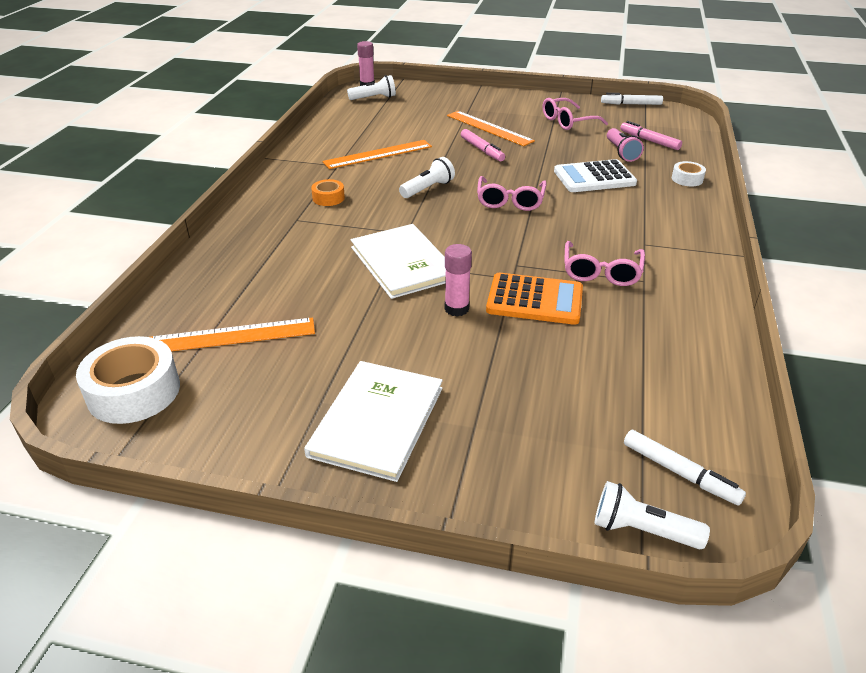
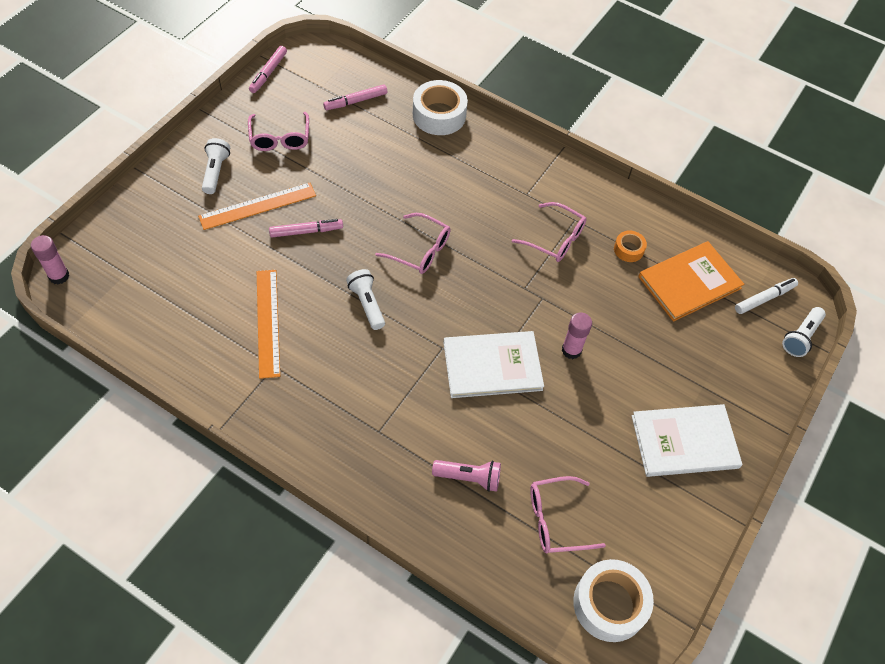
camera: 75 degrees left, 20 degrees up
(232, 336) = (557, 520): orange ruler -> pink glasses
(328, 198) = (346, 393): orange tape -> orange tape (628, 249)
(374, 98) = (106, 281): white flashlight -> white flashlight (215, 172)
(377, 421) = (684, 441): white book -> white book turned 45 degrees counterclockwise
(534, 300) = (577, 296): orange calculator -> none
(594, 177) = (406, 173): white calculator -> none
(621, 152) = (368, 132): pink flashlight -> pink flashlight (469, 478)
(631, 104) = (268, 73): white marker -> pink marker
(637, 388) = (689, 282): none -> orange book
(687, 179) = (439, 115): white tape -> white tape, size x1.94

